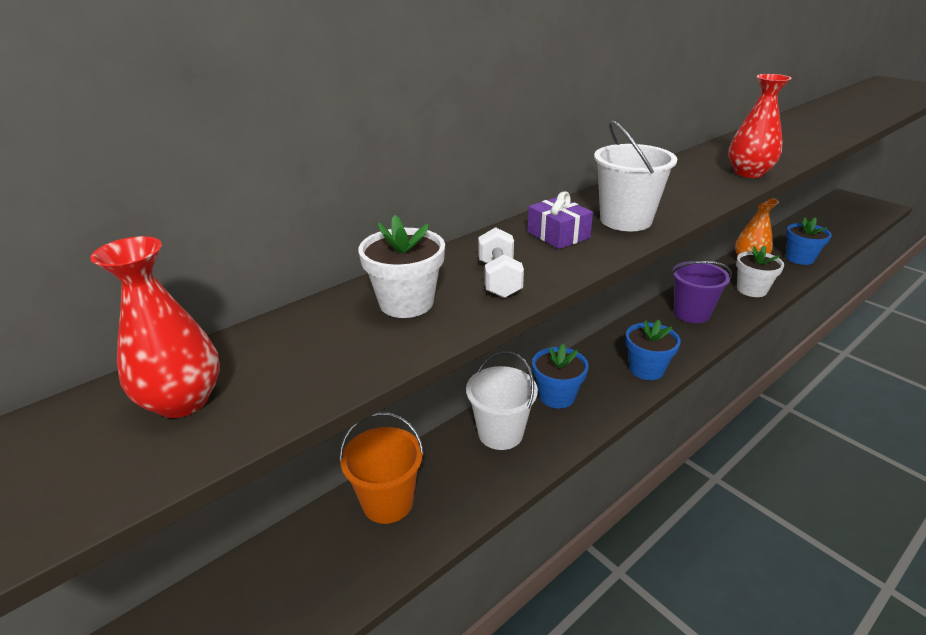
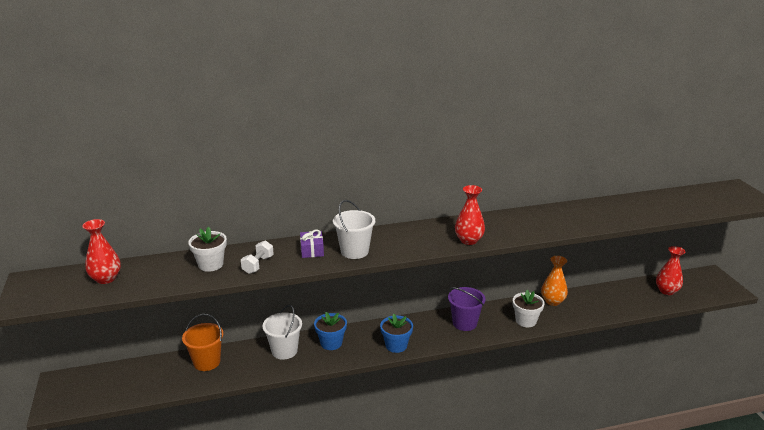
camera: 25 degrees right, 5 degrees down
(799, 258) = (593, 310): blue flower pot -> none
(834, 221) = (666, 291): none -> red vase

